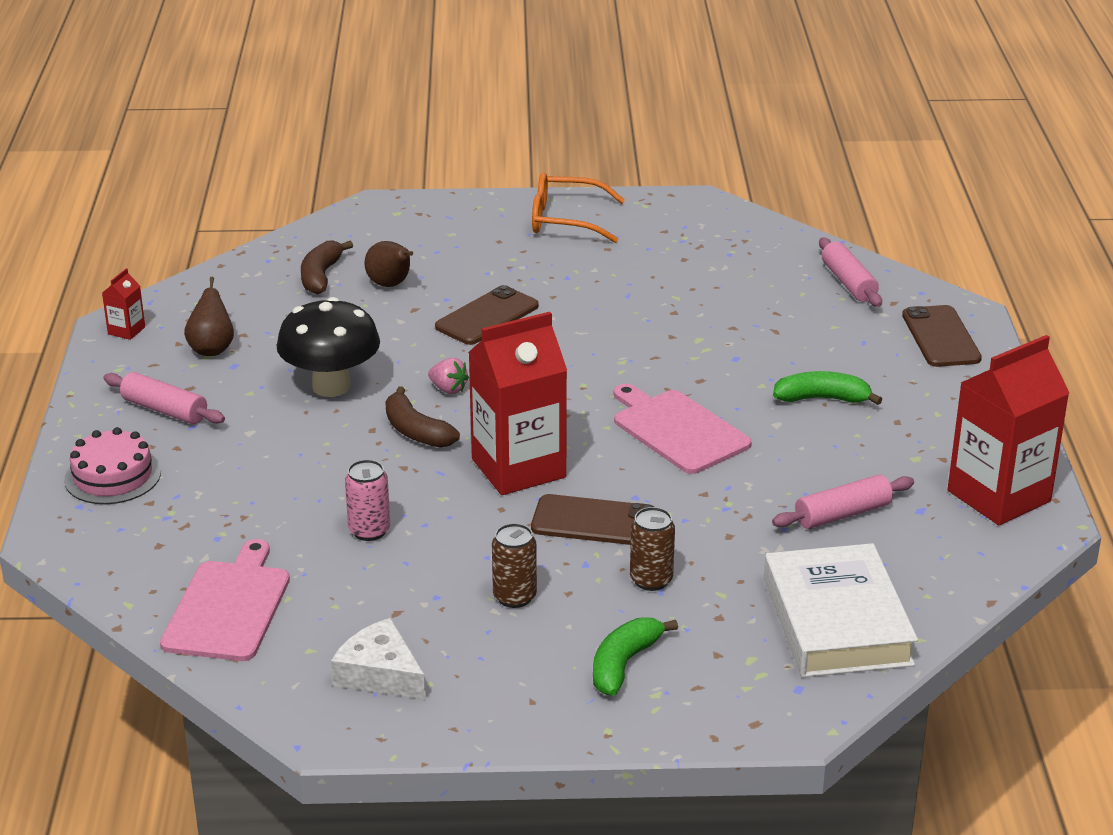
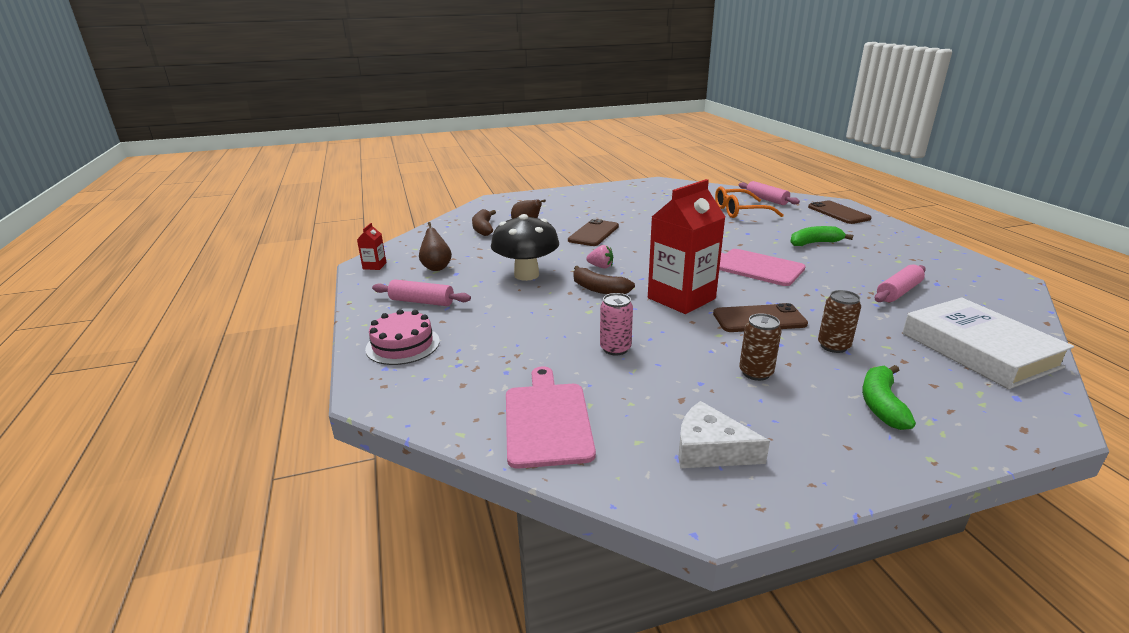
camera: 15 degrees left, 5 degrees down
(566, 220) = (600, 194): orange glasses -> orange glasses (740, 211)
(998, 496) = (967, 271): red carton -> none

